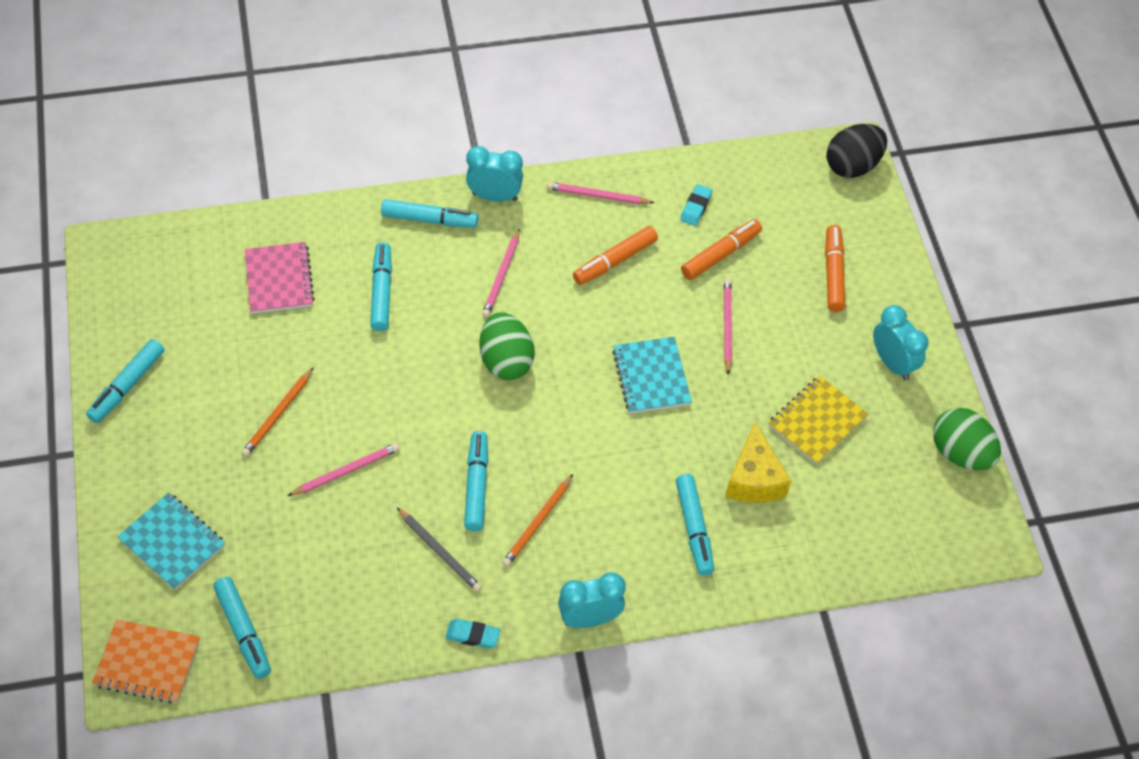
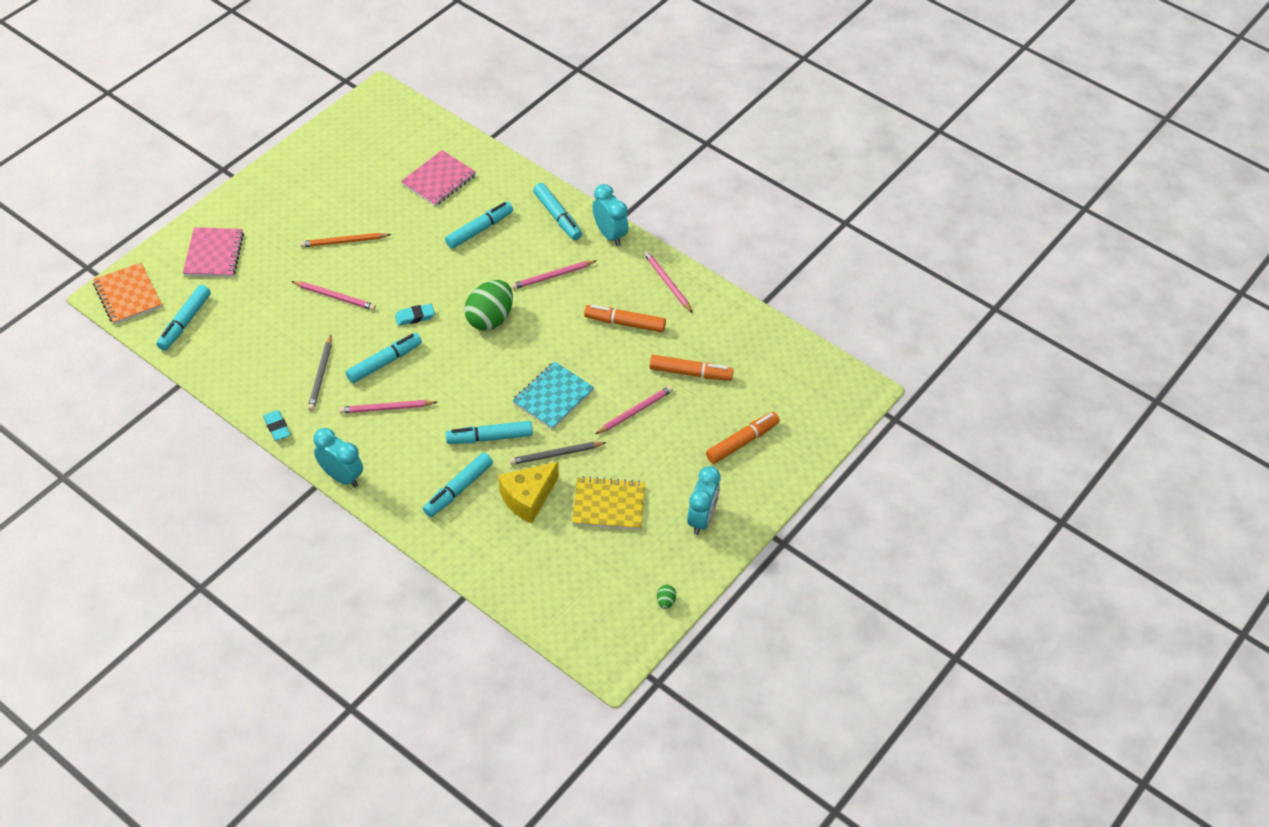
camera: 50 degrees right, 5 degrees down
(127, 386) = (298, 167): turquoise marker -> turquoise marker (489, 437)
(172, 542) = (214, 254): turquoise notebook -> pink notebook
(538, 523) = (386, 408): orange pencil -> pink pencil
(695, 207) = (715, 337): turquoise eraser -> turquoise eraser (415, 317)
(722, 422) = (556, 454): none -> grey pencil
(852, 166) = (848, 398): black egg -> none
(960, 453) = (665, 601): green egg -> green egg, size x0.41

